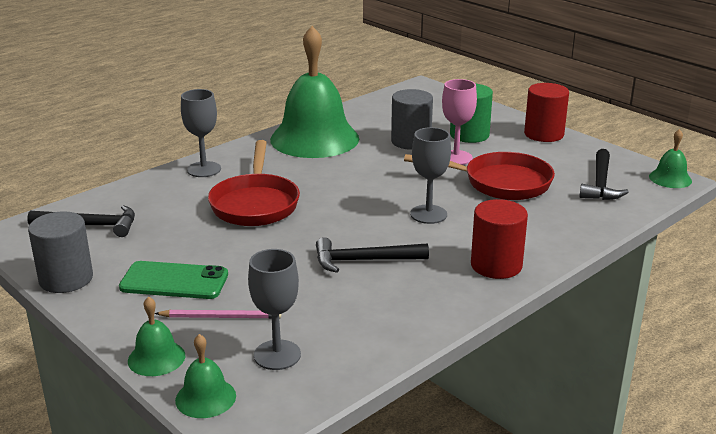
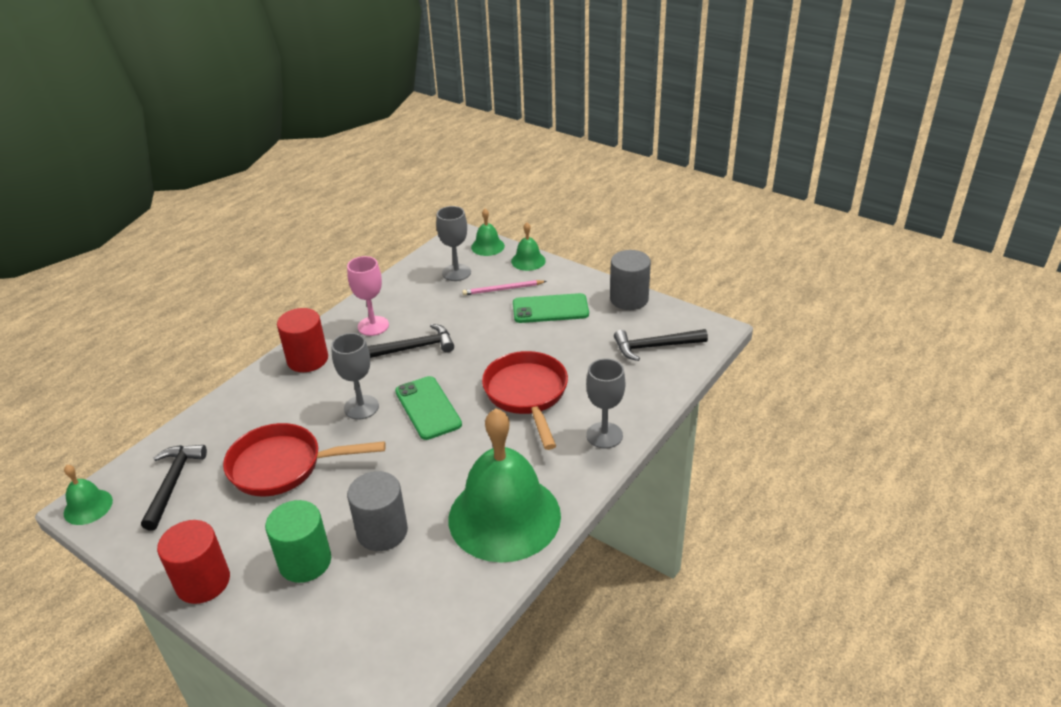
camera: 170 degrees right, 10 degrees up
(359, 206) = (428, 408): none -> green phone
(456, 158) = (327, 505): pink goblet -> pink goblet (373, 326)

